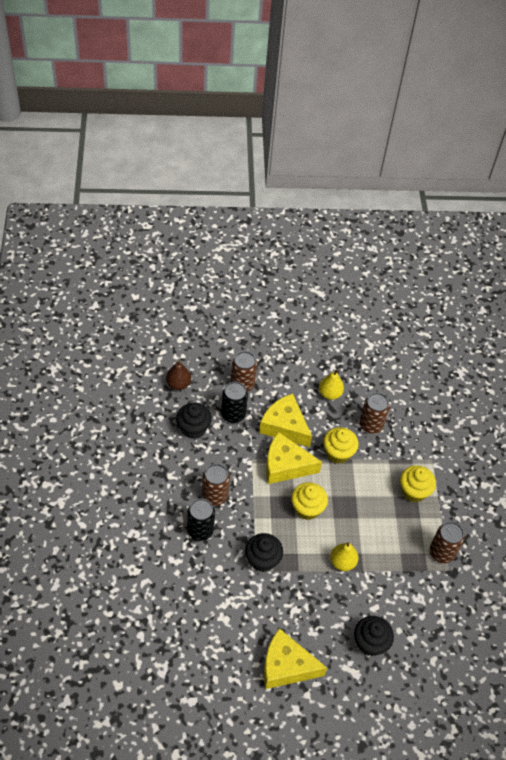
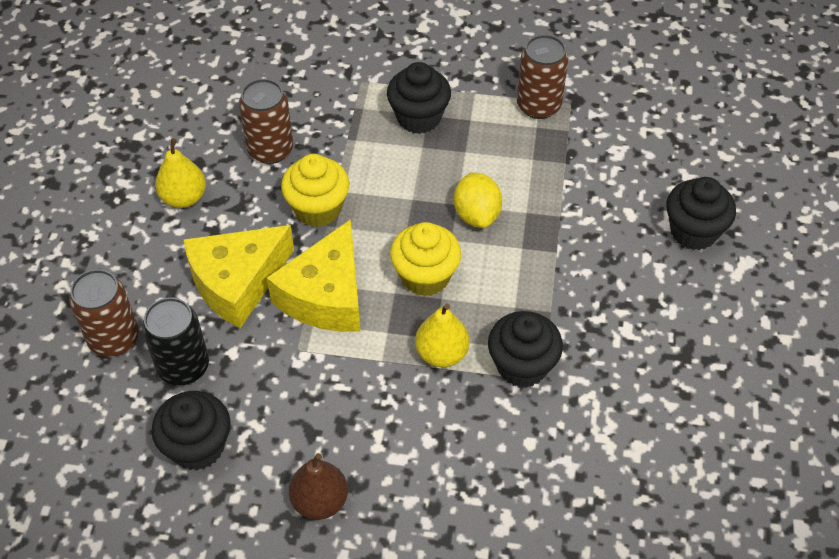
camera: 75 degrees left, 0 degrees up
(178, 384) = (73, 462): brown pear -> brown pear (320, 501)
(200, 530) = (443, 466): black can -> none
(215, 496) = (369, 428): brown can -> none
(286, 666) = (733, 361): yellow cheese -> none
(342, 562) = (540, 242): yellow pear -> yellow pear (441, 353)
(353, 528) = (477, 214): none -> yellow lemon
(414, 491) = (419, 117): yellow cupcake -> black cupcake

